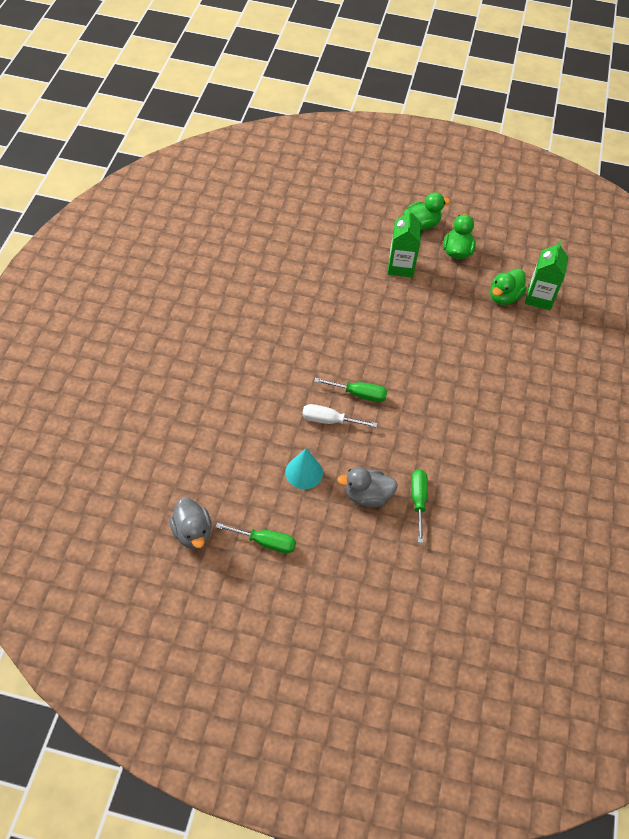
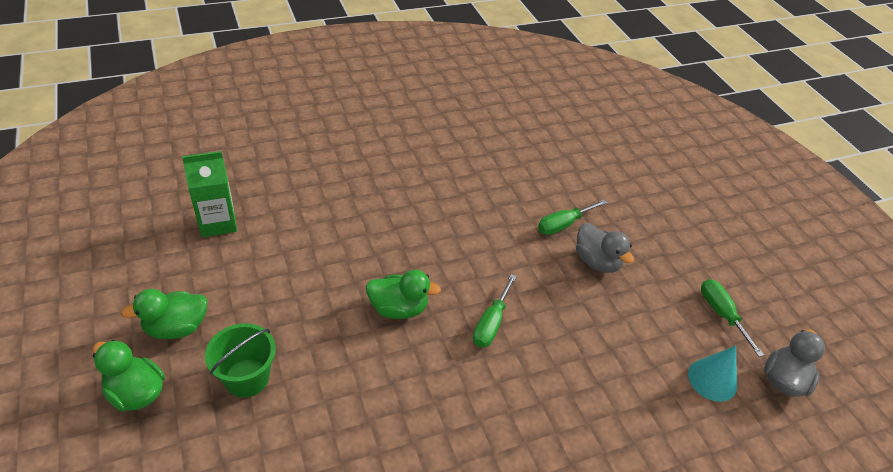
camera: 125 degrees left, 10 degrees down
(304, 472) = (626, 323): turquoise cone -> turquoise cone (712, 380)
(329, 420) = (548, 333): white screwdriver -> none
(359, 394) = (491, 323): green screwdriver -> green screwdriver turned 135 degrees counterclockwise
(401, 267) = (247, 378): green carton -> green bucket
(504, 297) = (237, 252): green duck -> green duck (398, 308)

